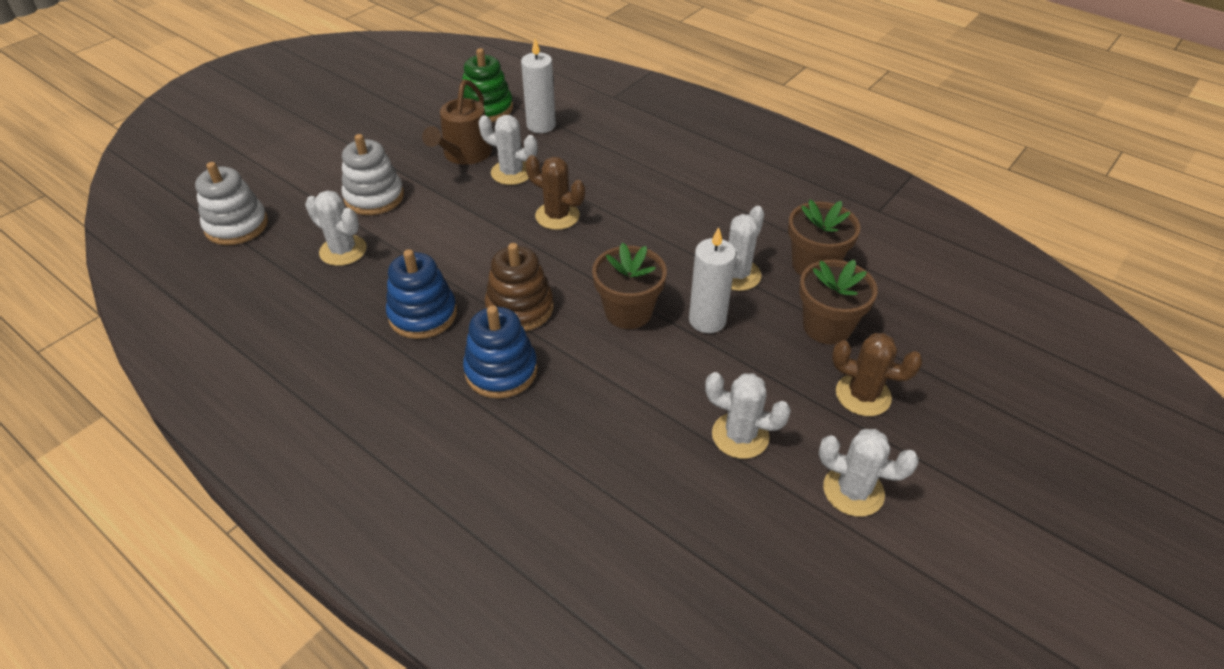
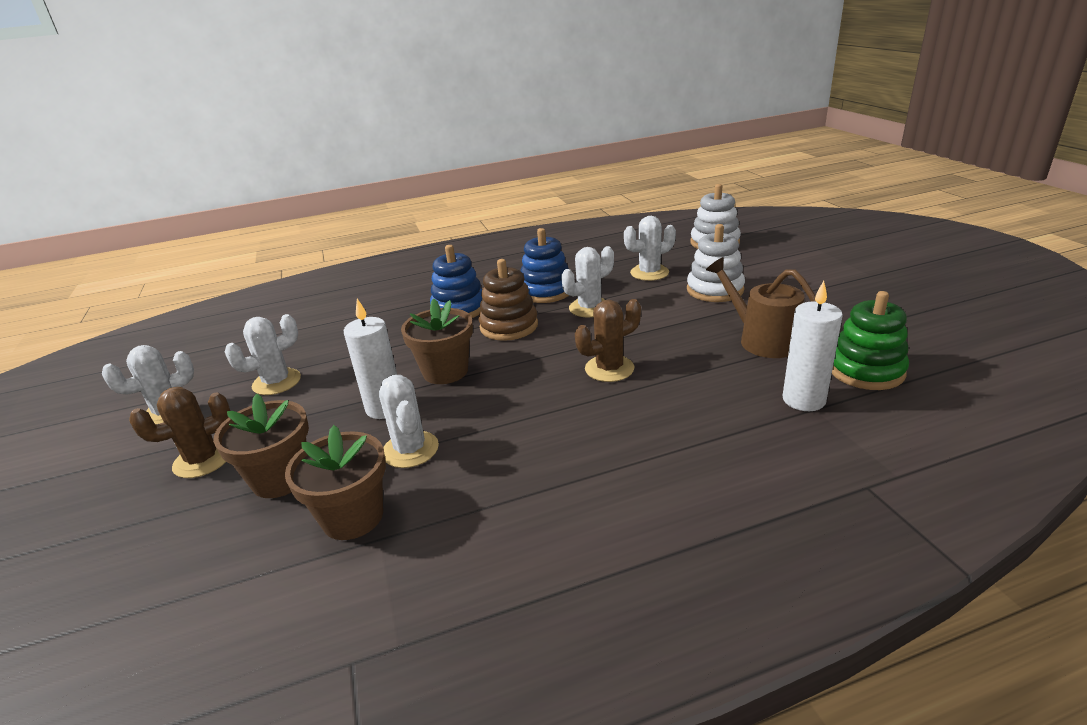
camera: 125 degrees right, 15 degrees down
(511, 173) = (707, 359): white cactus -> white cactus (589, 308)

